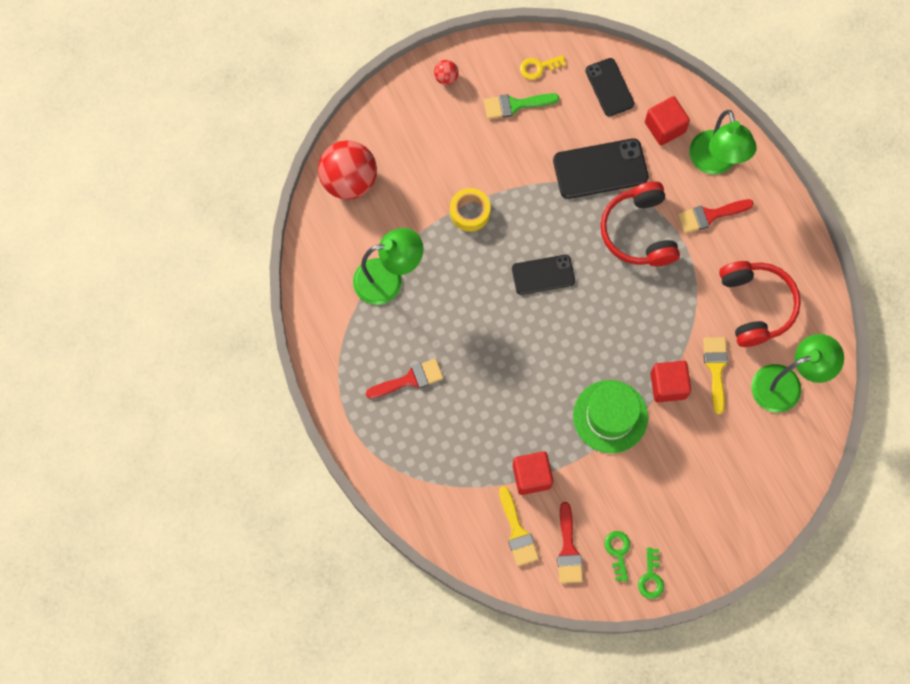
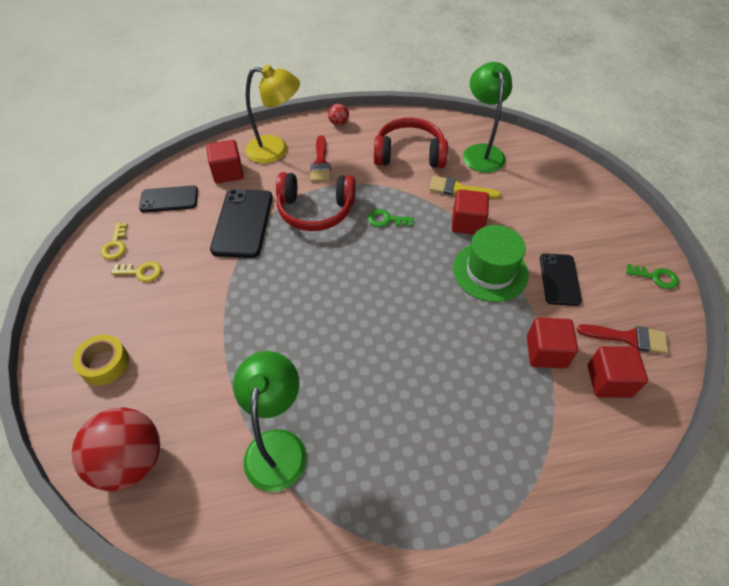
camera: 75 degrees left, 20 degrees down
(410, 379) = (411, 452): red brush -> none
(446, 77) = (72, 325): red ball -> red ball (338, 123)
(470, 212) = (234, 339): yellow tape -> yellow tape (105, 363)
(515, 105) = (141, 272): green brush -> yellow key
(517, 532) = (609, 381): yellow brush -> red cube
(543, 275) = (329, 291): black phone -> black phone (559, 279)
(618, 552) = (630, 297): green key -> green key (386, 220)
(715, 162) = (276, 150): green lamp -> yellow lamp

